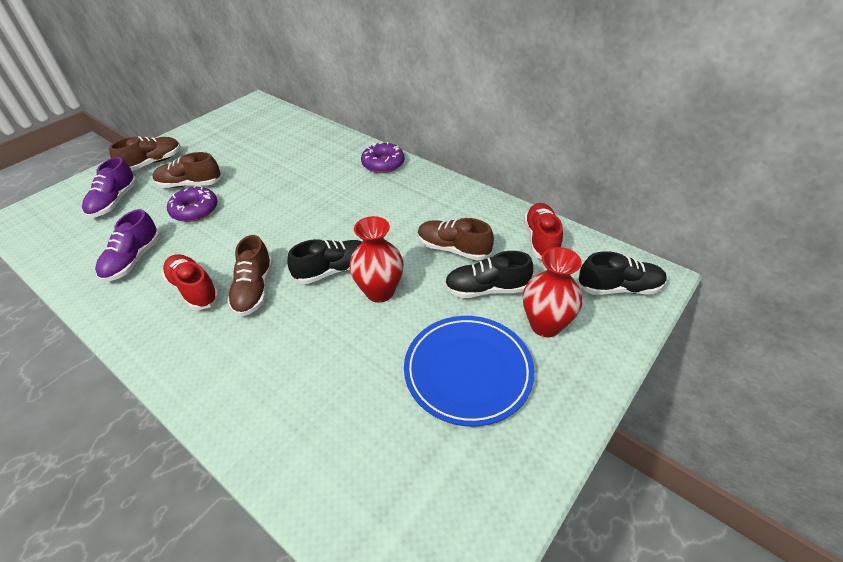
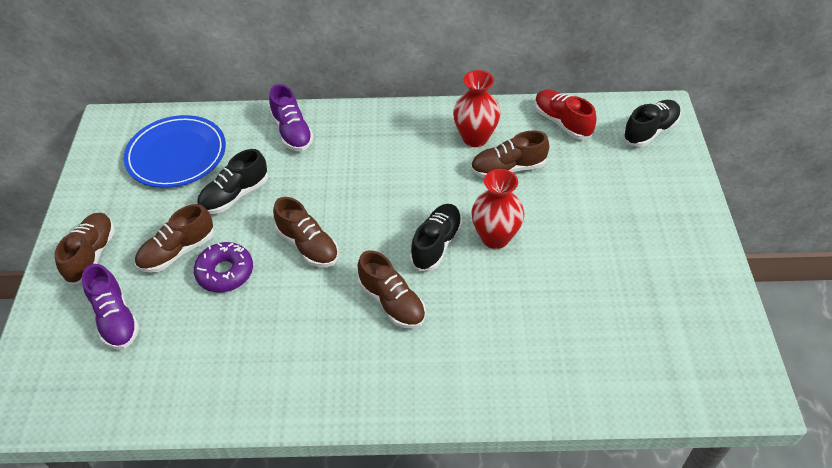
camera: 40 degrees left, 5 degrees up
(133, 260) = (235, 354): purple shoe -> purple shoe (292, 132)
(194, 290) = (338, 338): red shoe -> none
(257, 222) = (308, 245): none -> brown shoe
(383, 164) = (352, 122): purple donut -> none
(468, 371) = (622, 253): blue plate -> blue plate (176, 155)
(486, 289) = (568, 186): black shoe -> black shoe (234, 195)
(545, 325) = (633, 188): red vase -> red vase (475, 138)

